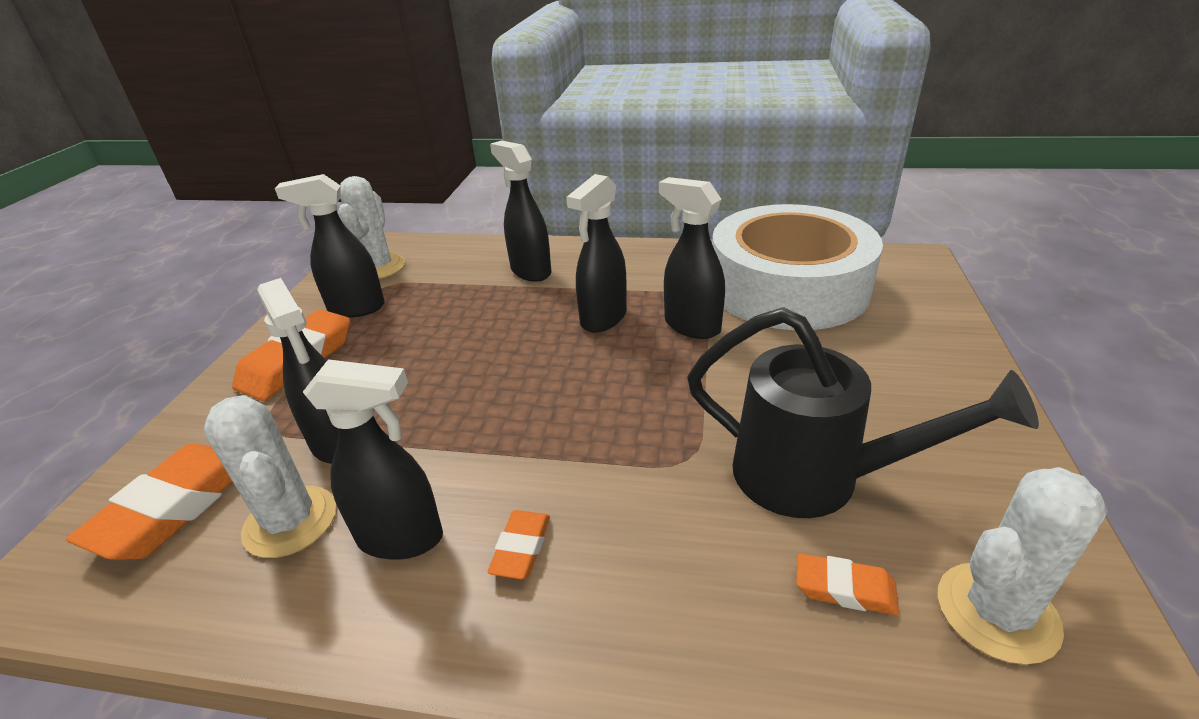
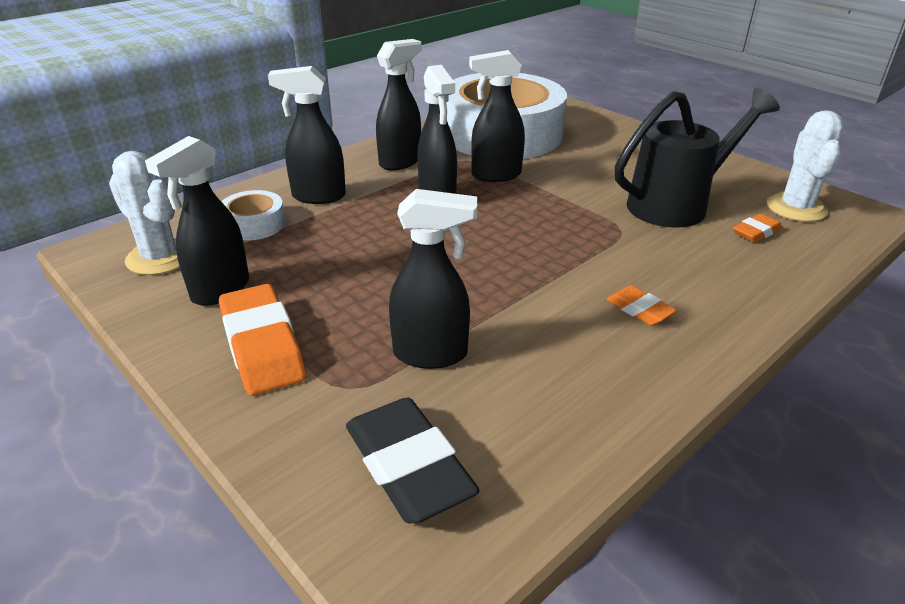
camera: 55 degrees left, 0 degrees up
(175, 507) = (408, 467): orange eraser -> black eraser
(290, 521) = (506, 401): white cactus -> none
(401, 538) = (582, 353): black spray bottle -> black spray bottle (400, 162)
(458, 271) = (253, 224): none -> white tape

